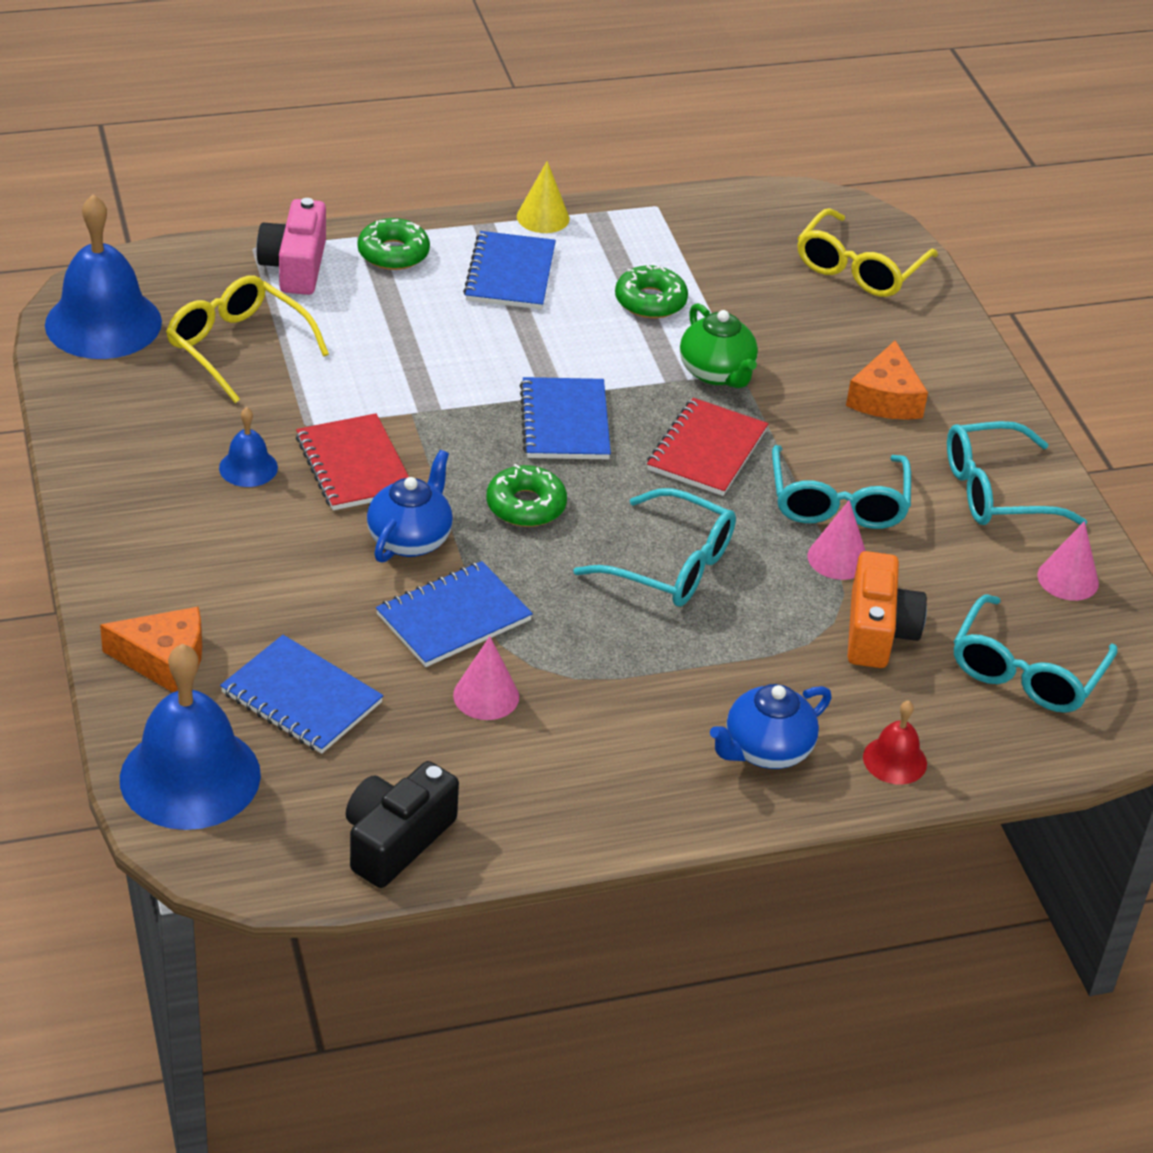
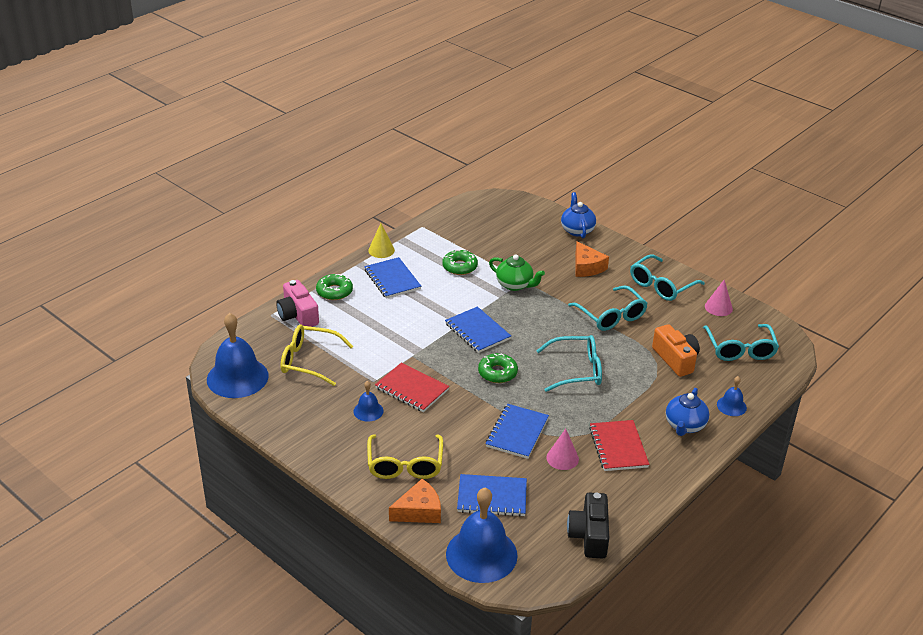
camera: 30 degrees left, 5 degrees down
(410, 539) = (466, 409): blue teapot -> blue teapot (577, 230)
(707, 450) = (543, 318): red notebook -> red notebook (618, 447)
(838, 558) = (633, 338): pink cone -> none
(859, 269) = (525, 220): yellow glasses -> yellow glasses (405, 465)
(894, 760) = (731, 406): red bell -> blue bell

